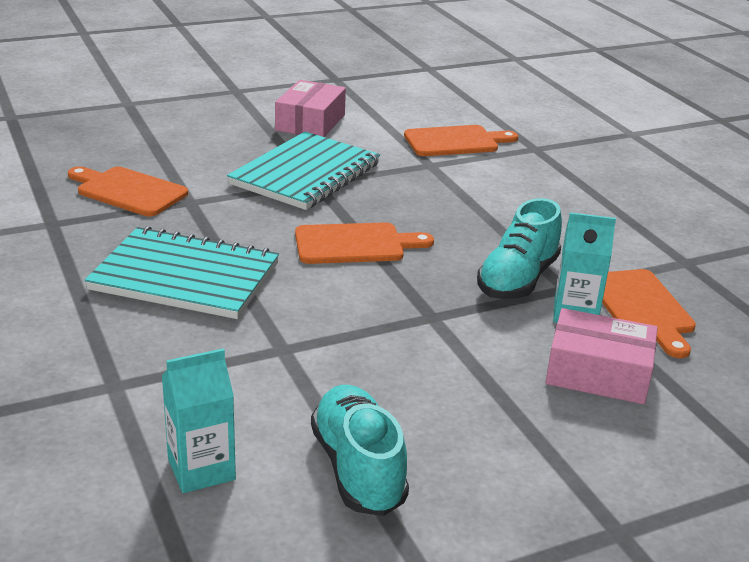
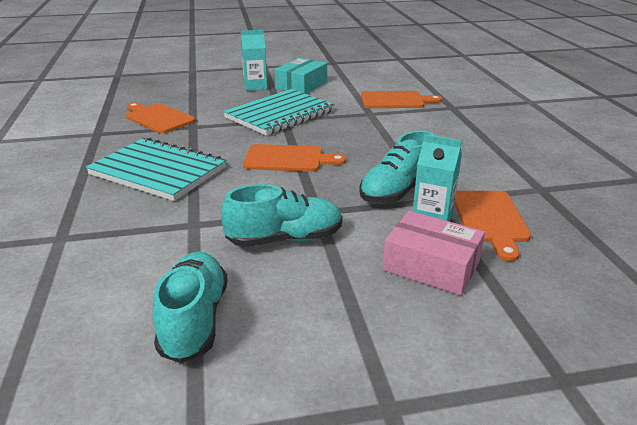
camera: 15 degrees right, 0 degrees up
(201, 469) = (77, 305): turquoise carton -> turquoise carton (255, 86)
(310, 122) = (301, 85): pink box -> turquoise box
(411, 357) = (285, 239): none -> turquoise shoe

